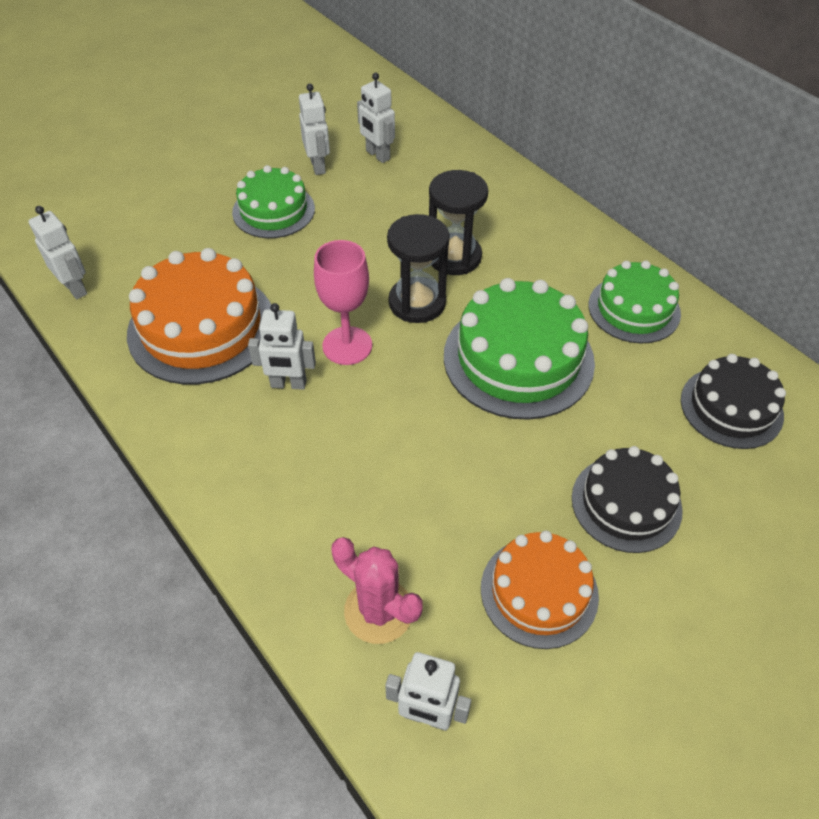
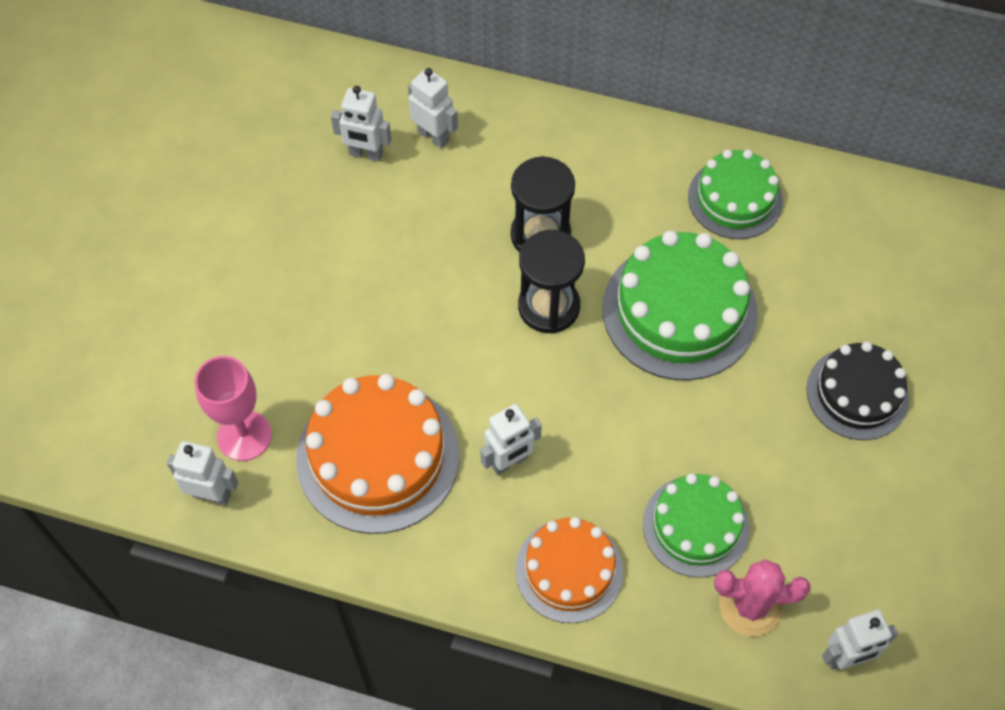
camera: 35 degrees left, 10 degrees up
(273, 210) = (323, 284): green cake -> green cake (696, 526)
(318, 166) = (318, 203): white robot -> white robot (433, 136)
(347, 346) = (526, 390): pink goblet -> pink goblet (244, 436)
(539, 591) = (849, 510): orange cake -> orange cake (569, 570)
(731, 407) = (874, 253): black cake -> none

